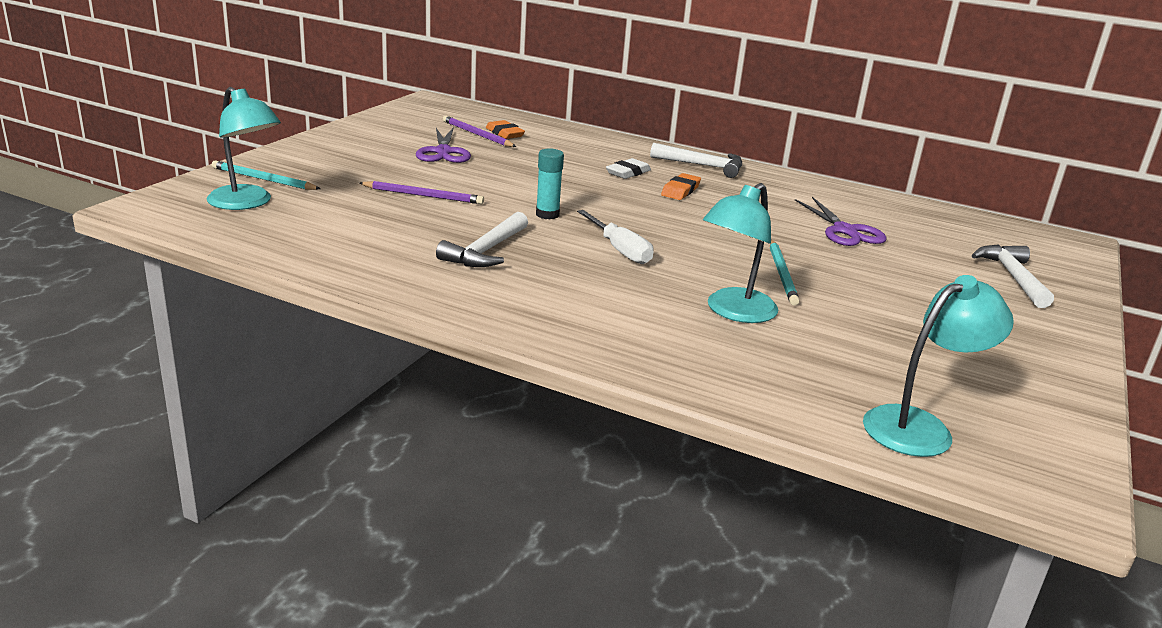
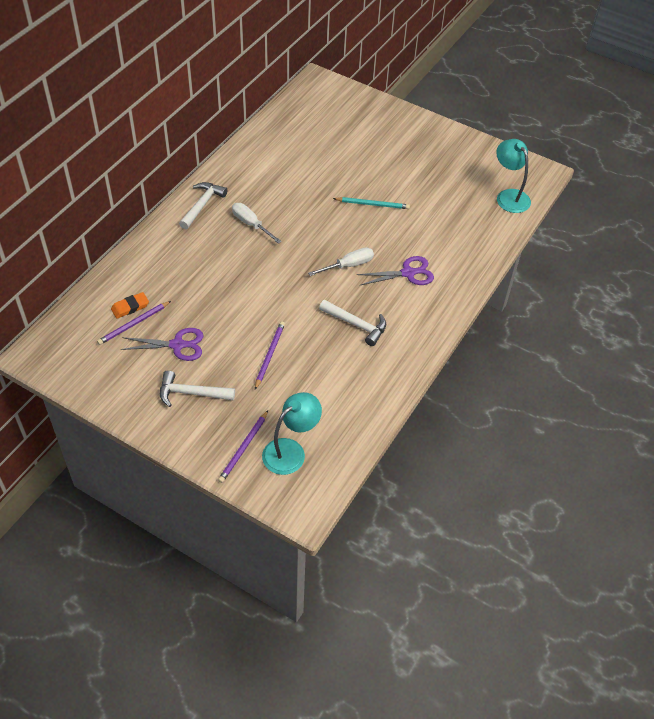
camera: 85 degrees left, 25 degrees up
(263, 179) = (243, 448): turquoise pencil -> purple pencil
(547, 214) = (297, 293): turquoise glue stick -> none
(628, 172) = (218, 245): white eraser -> none
(680, 191) = (251, 224): orange eraser -> white screwdriver
(734, 312) = (418, 232): turquoise lamp -> none
(845, 231) = (311, 165): purple scissors -> purple scissors (408, 273)
(1013, 277) = (365, 119): white hammer -> white hammer (191, 393)

